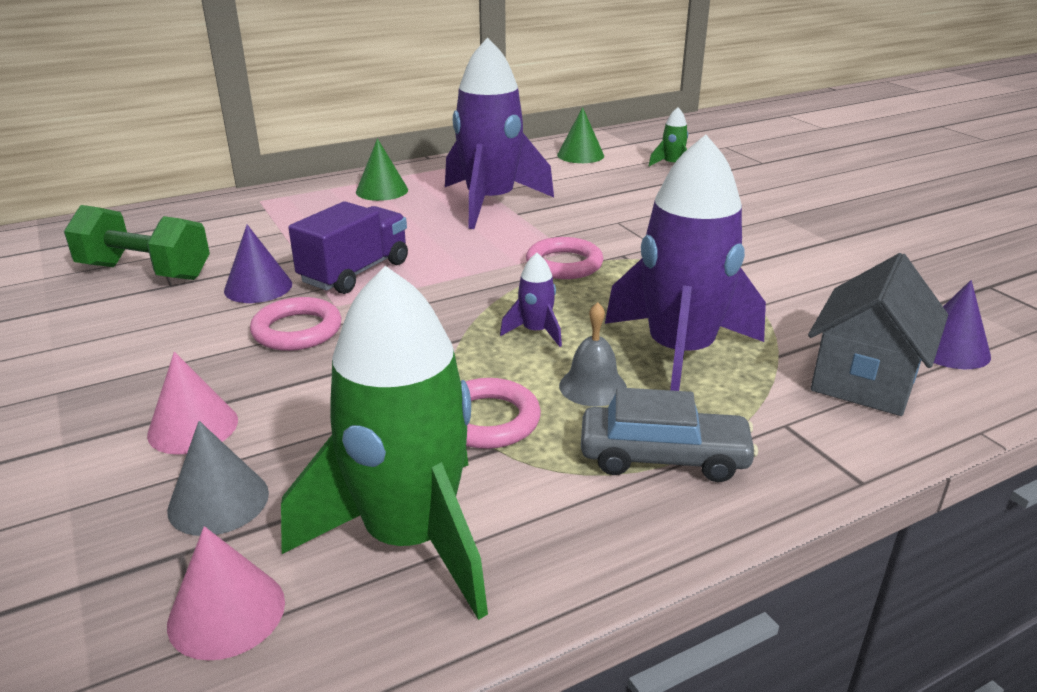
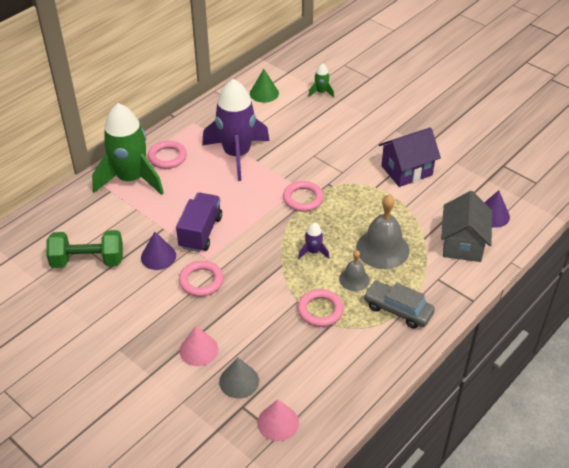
camera: 20 degrees left, 15 degrees up
(382, 190) = (167, 157): green cone -> pink ring
(410, 538) = (322, 374): green rocket -> green rocket (131, 179)
(663, 457) = (398, 310): grey car -> grey car turned 135 degrees counterclockwise
(680, 353) = (382, 249): purple rocket -> grey bell
(781, 262) = (406, 170): none -> purple house

